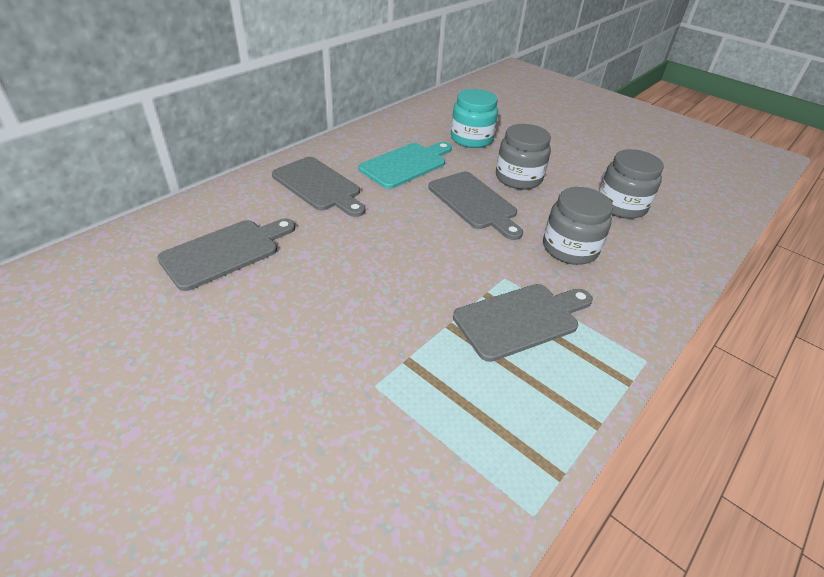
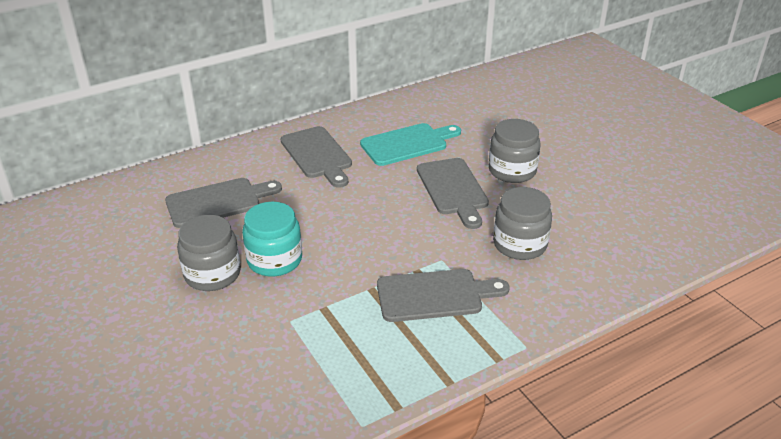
camera: 20 degrees right, 5 degrees down
(471, 139) = (488, 125): turquoise jar -> turquoise jar (274, 260)
(621, 206) = (602, 212): grey jar -> grey jar (212, 274)

